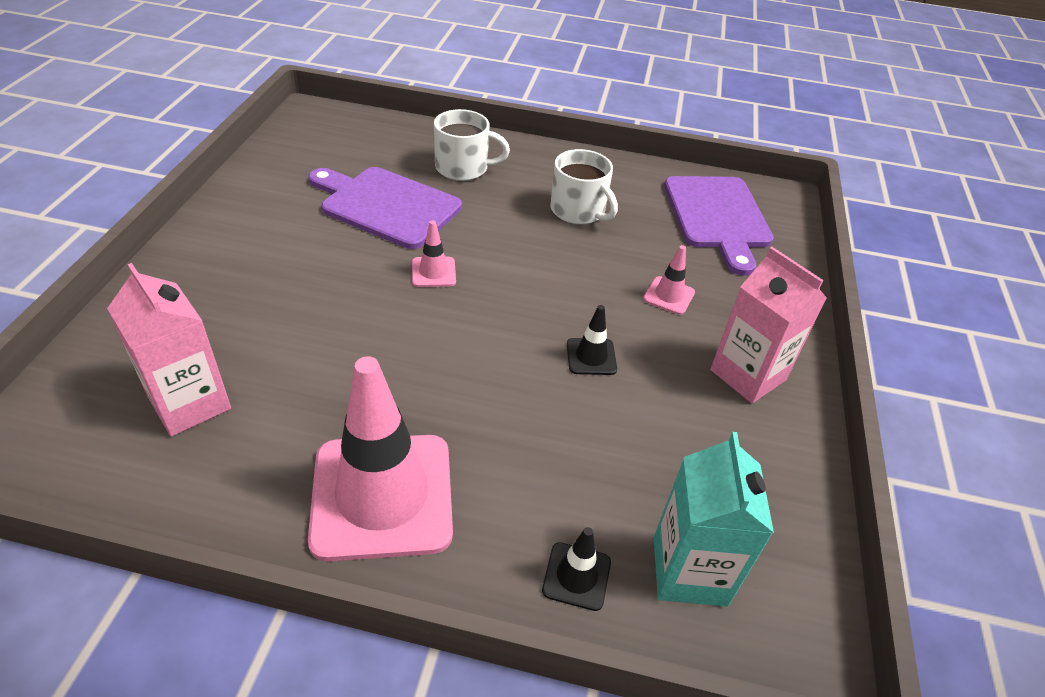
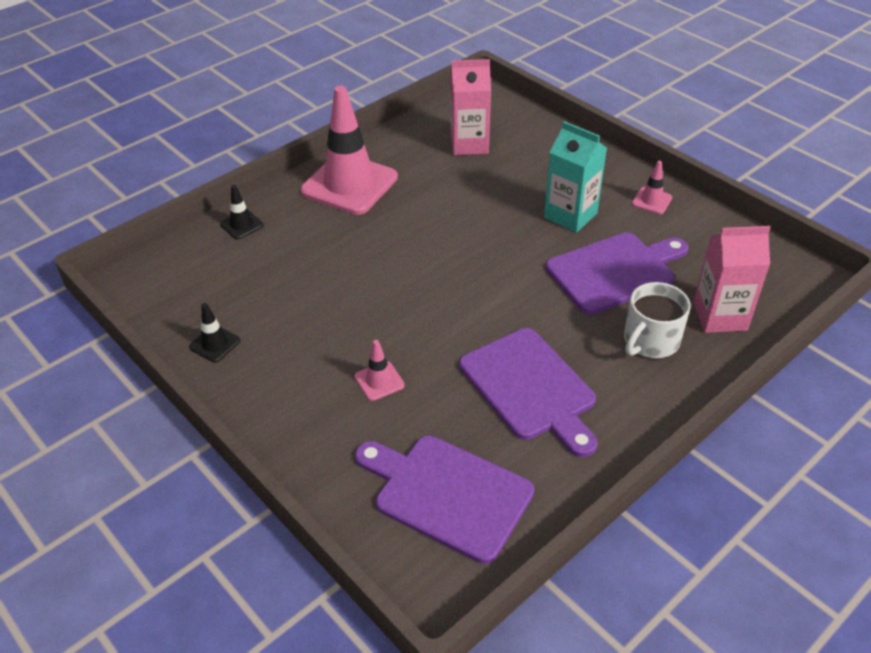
camera: 130 degrees right, 0 degrees up
(433, 272) = (510, 265): pink traffic cone -> pink traffic cone (651, 201)
(578, 210) = (530, 388): white mug -> purple cutting board
(591, 357) = (362, 302): black traffic cone -> black traffic cone (215, 344)
(689, 570) = (199, 262): turquoise carton -> turquoise carton (570, 215)
(748, 375) = (270, 373): pink carton -> pink carton (720, 316)

